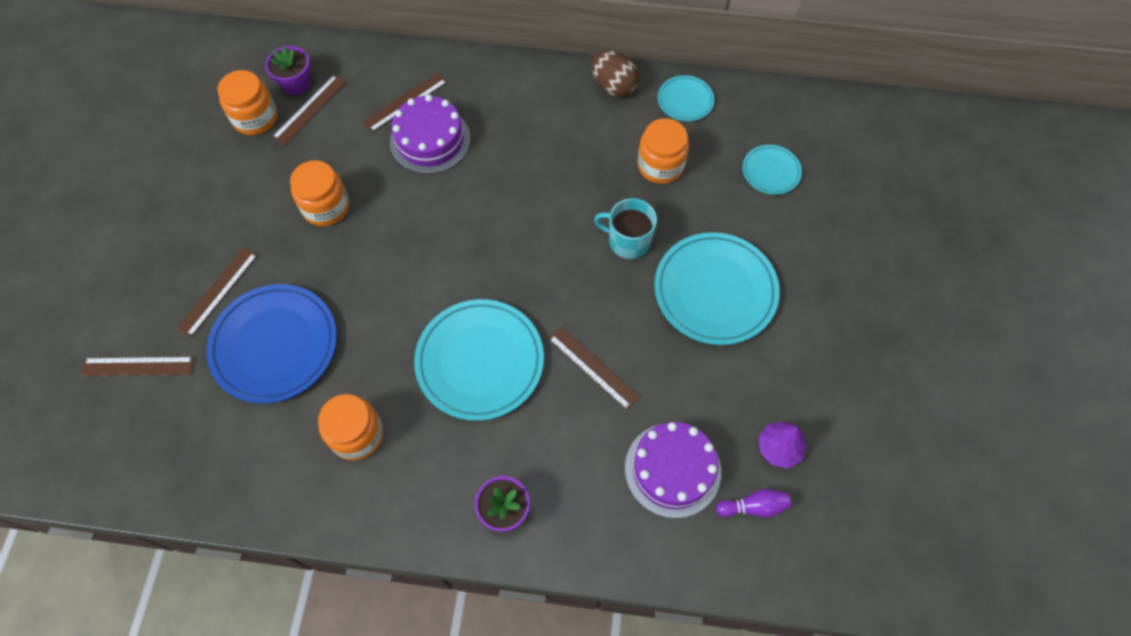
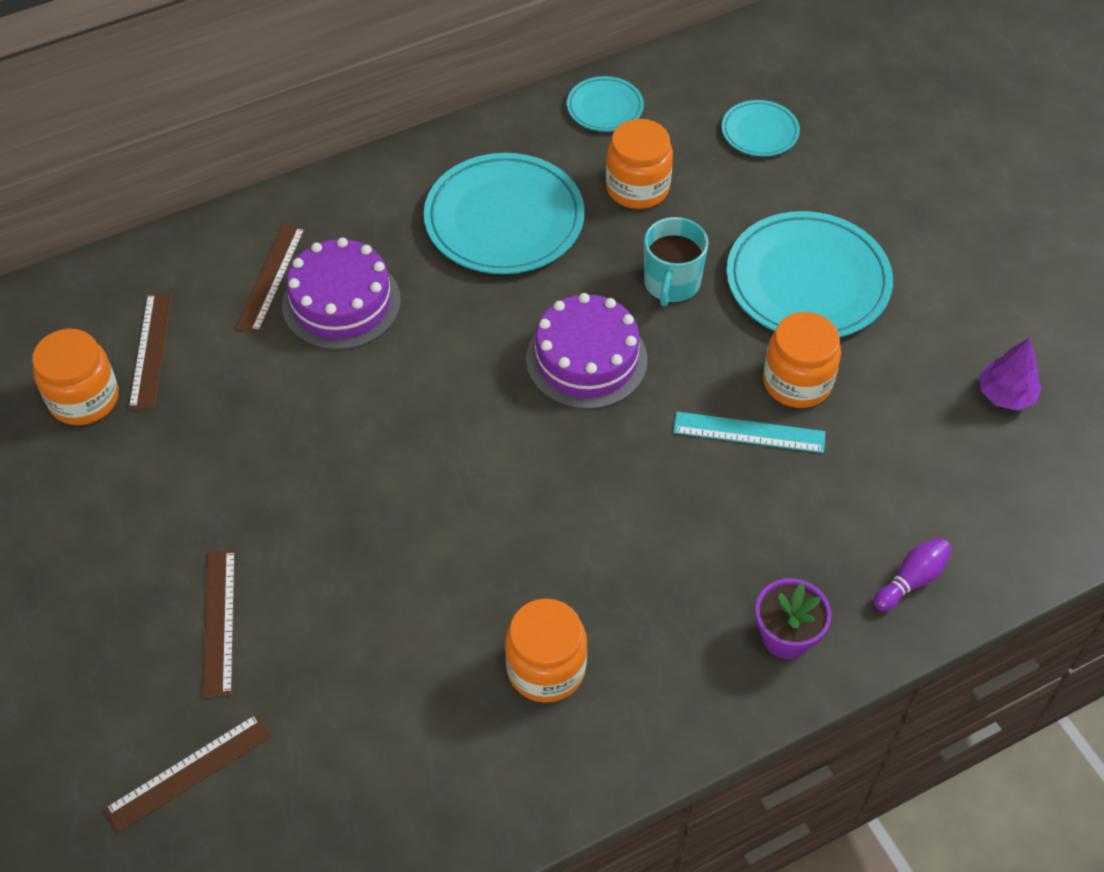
camera: 35 degrees left, 10 degrees down
(274, 345) = (352, 636): blue plate -> none
(296, 84) = (104, 331): purple flower pot -> none
(326, 207) = (275, 447): orange jar -> orange jar (797, 382)
(480, 361) = (618, 502): turquoise plate -> turquoise plate (504, 219)
(593, 367) = (749, 432): brown ruler -> turquoise ruler
(613, 86) = (511, 133): brown egg -> none
(628, 241) = (671, 283): turquoise mug -> turquoise mug turned 60 degrees counterclockwise
(672, 469) = (921, 481): purple cake -> purple cake (586, 359)
(753, 506) = (1031, 466): purple bowling pin -> purple bowling pin (911, 580)

